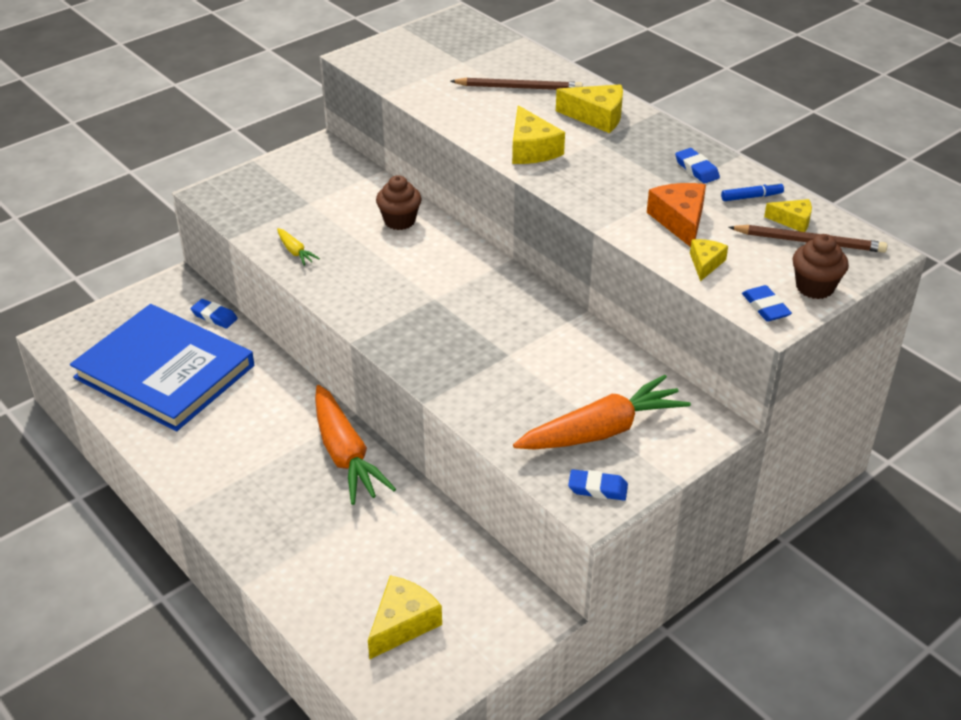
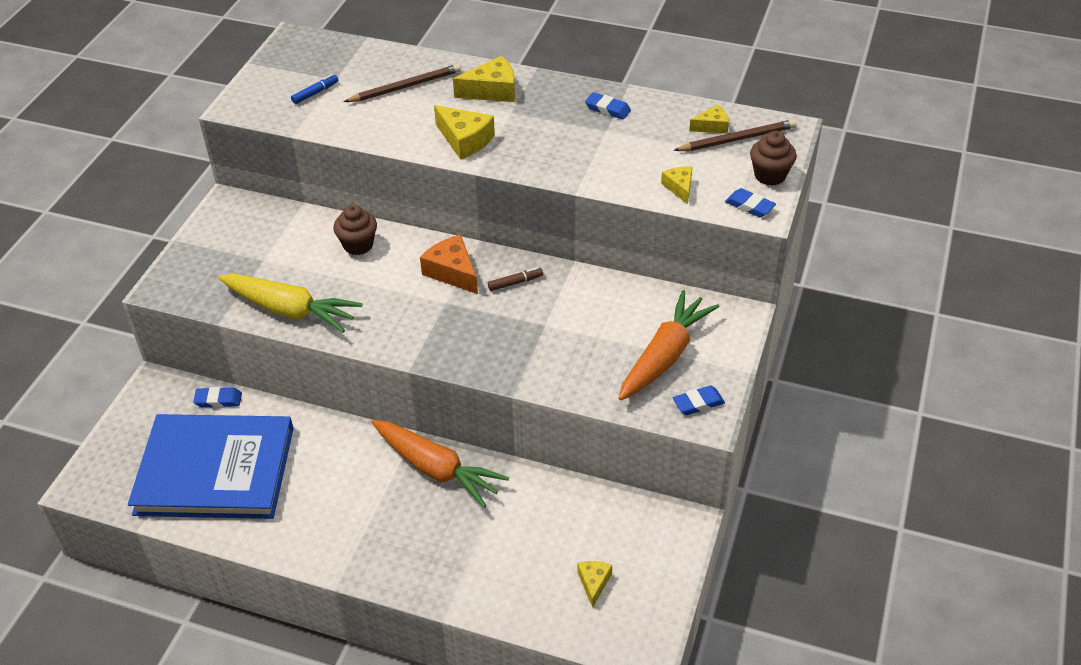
camera: 30 degrees left, 5 degrees up
(295, 252) = (290, 310): yellow carrot -> yellow carrot, size x2.31
(402, 624) = (594, 583): yellow cheese -> yellow cheese, size x0.60
(513, 307) = (515, 283): none -> brown marker
(680, 221) = (632, 159): orange cheese -> orange cheese (452, 272)
(751, 197) = (666, 117): blue marker -> blue marker (315, 93)

